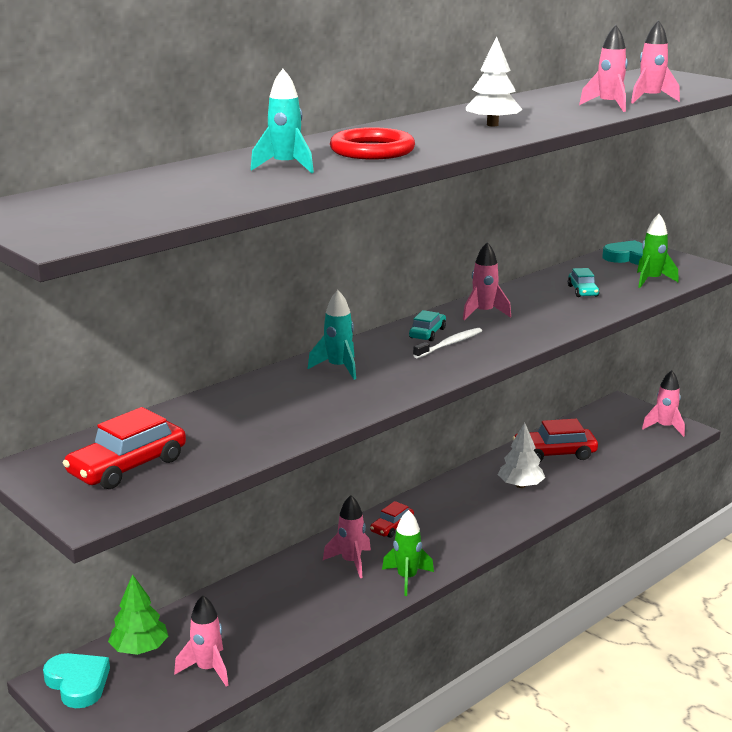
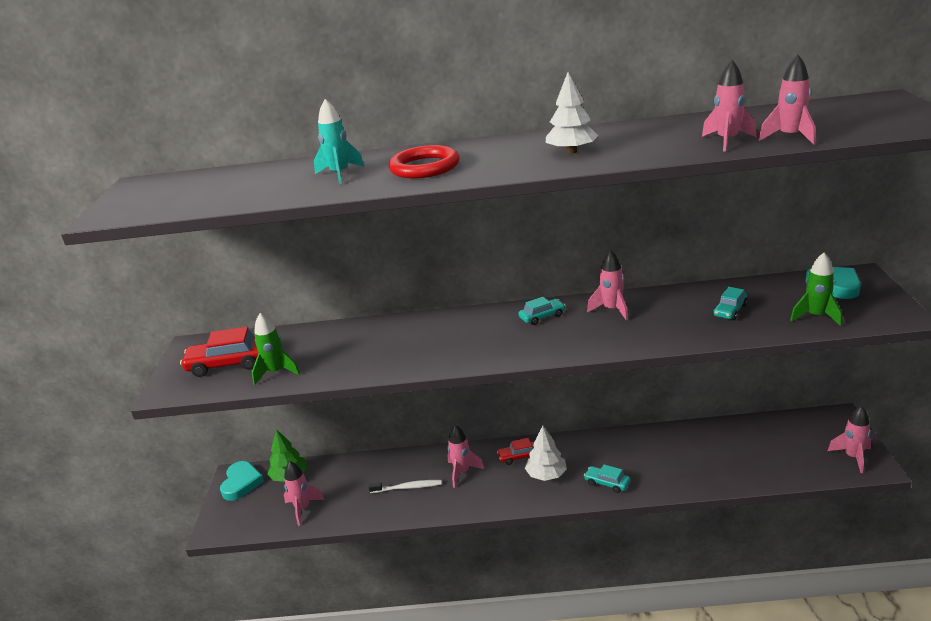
camera: 45 degrees right, 5 degrees up
(338, 368) = (440, 329): turquoise rocket -> none
(407, 578) = (480, 502): green rocket -> green rocket (276, 372)
(449, 344) = (542, 332): white toothbrush -> white toothbrush (407, 487)
(504, 516) = (607, 483): none -> turquoise car
(520, 485) = (652, 461): white tree -> white tree (546, 475)
(554, 453) = (715, 444): red car -> none

